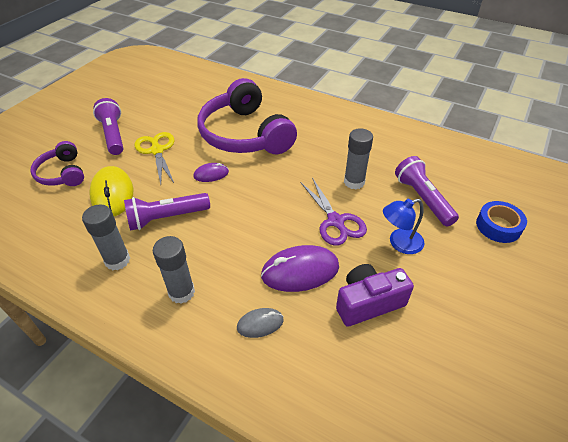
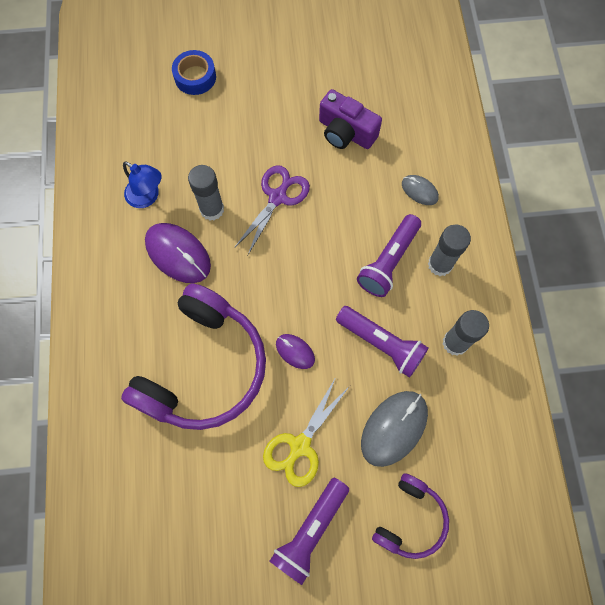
camera: 125 degrees left, 25 degrees up
(112, 194) = (394, 428): yellow mouse -> grey mouse
(300, 271) = (353, 193): purple mouse -> purple mouse (178, 254)
(399, 243) = (268, 138): blue lamp -> blue lamp (147, 197)
(422, 199) = (197, 143): purple flashlight -> purple flashlight (388, 261)

